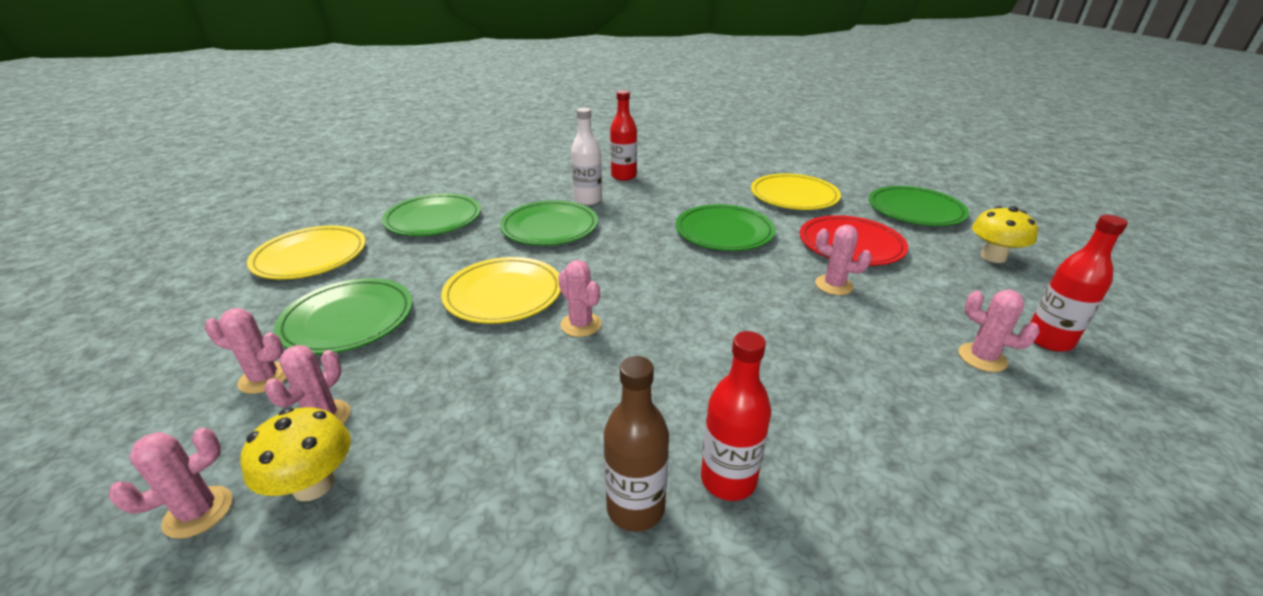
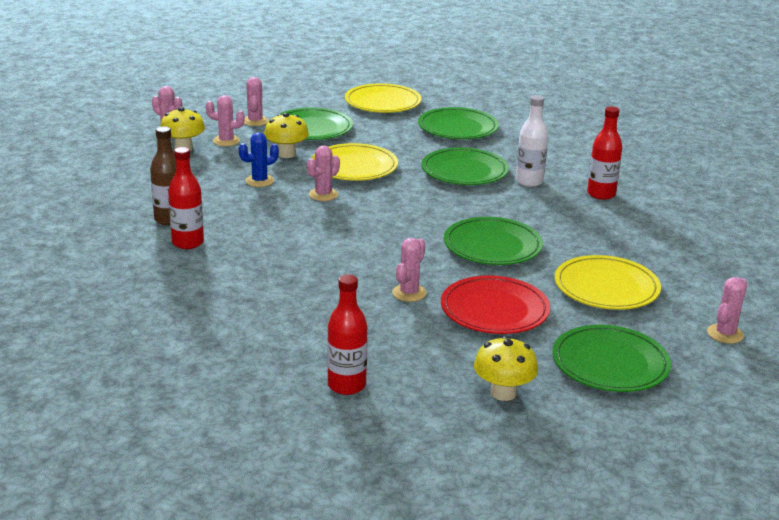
camera: 80 degrees right, 5 degrees down
(426, 350) = (286, 154): none -> yellow mushroom
(512, 383) = (259, 181): none -> blue cactus
(982, 358) = (314, 346): pink cactus -> pink cactus (725, 334)

